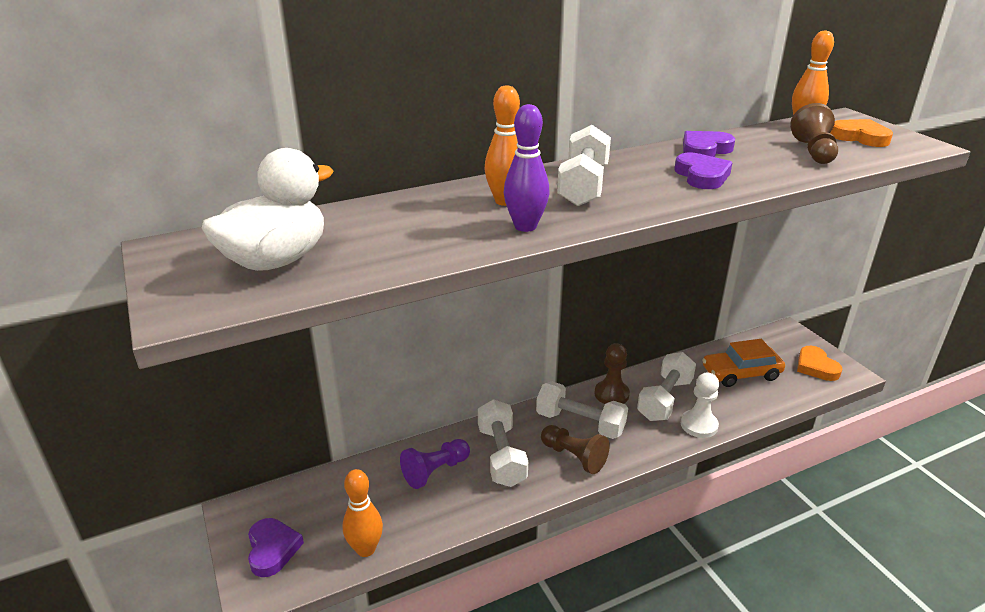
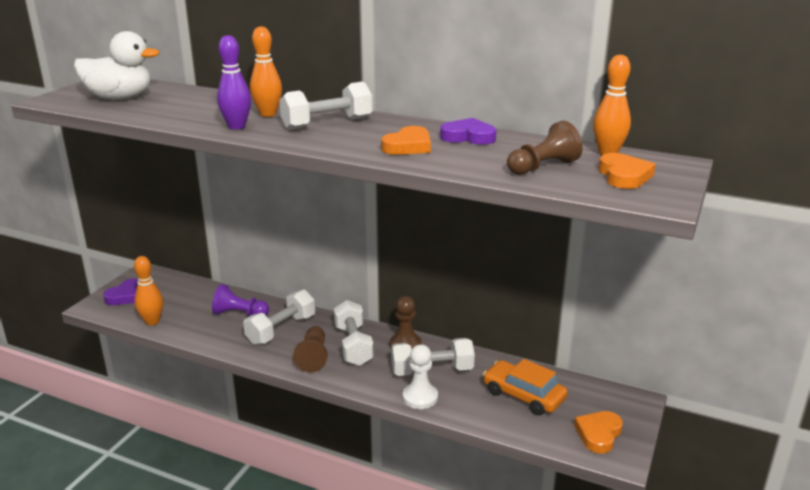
camera: 50 degrees right, 5 degrees down
(702, 176) = (408, 146): purple heart -> orange heart

